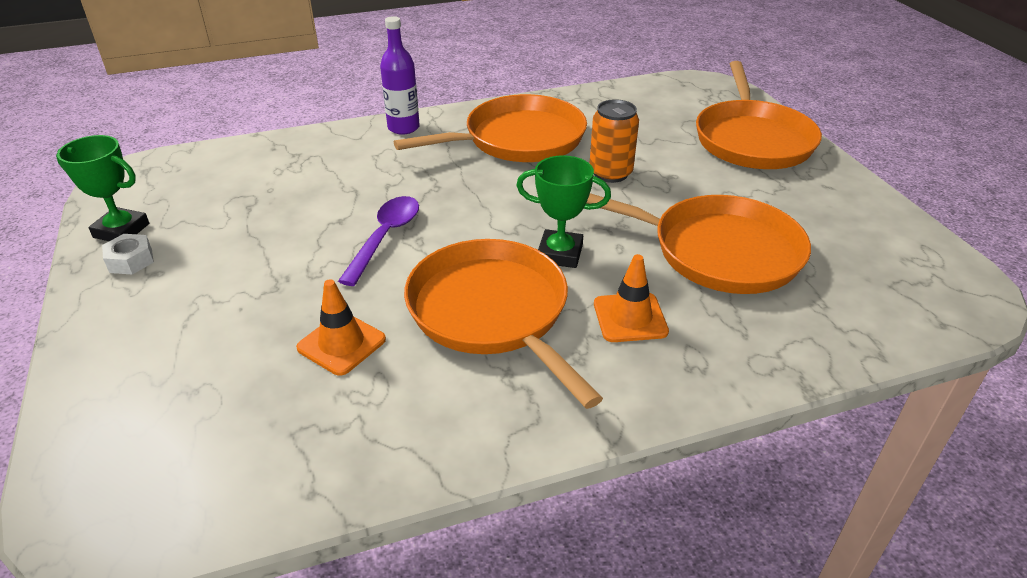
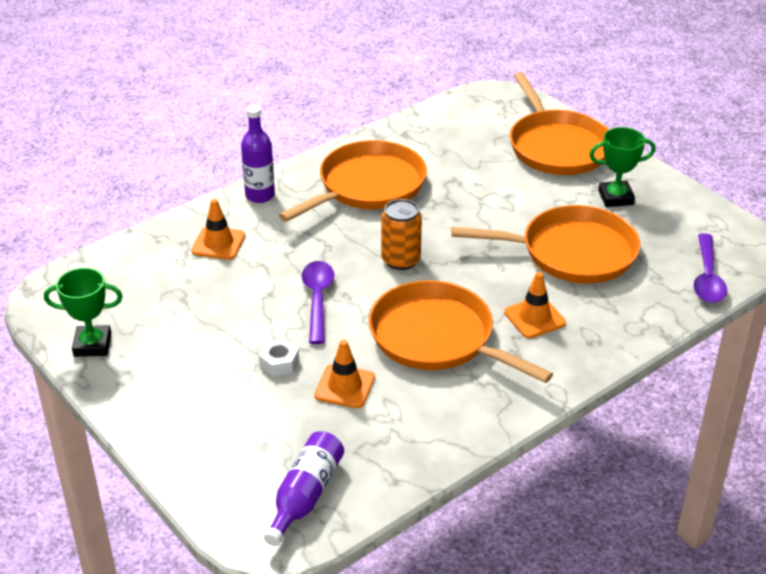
camera: 20 degrees left, 0 degrees up
(131, 260) = (125, 367): white nut -> white nut (279, 362)
(184, 477) = (305, 495): none -> purple bottle
(328, 162) = (218, 243): none -> orange traffic cone
(560, 254) = (459, 281): green trophy -> green trophy (615, 198)
(610, 173) = (461, 203): orange can -> orange can (401, 260)
(895, 321) = (707, 277): none -> purple spoon

